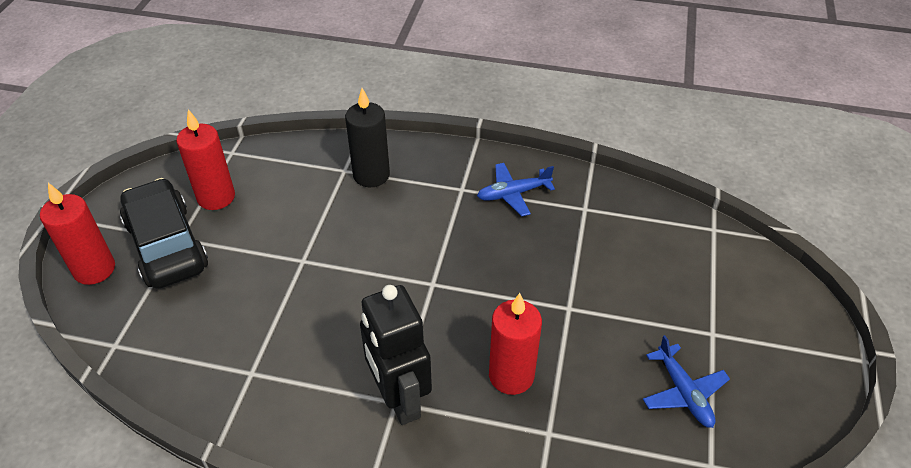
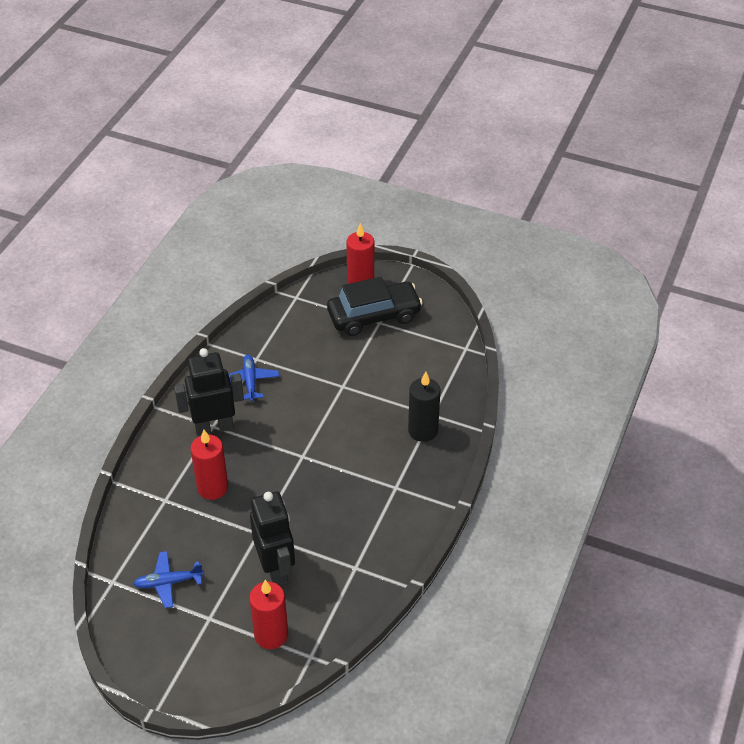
camera: 100 degrees right, 0 degrees up
(216, 197) = (416, 340): red candle -> red candle (271, 635)
(513, 194) = (382, 520): blue plane -> blue plane (250, 381)
(615, 279) = (276, 568): none -> black robot

